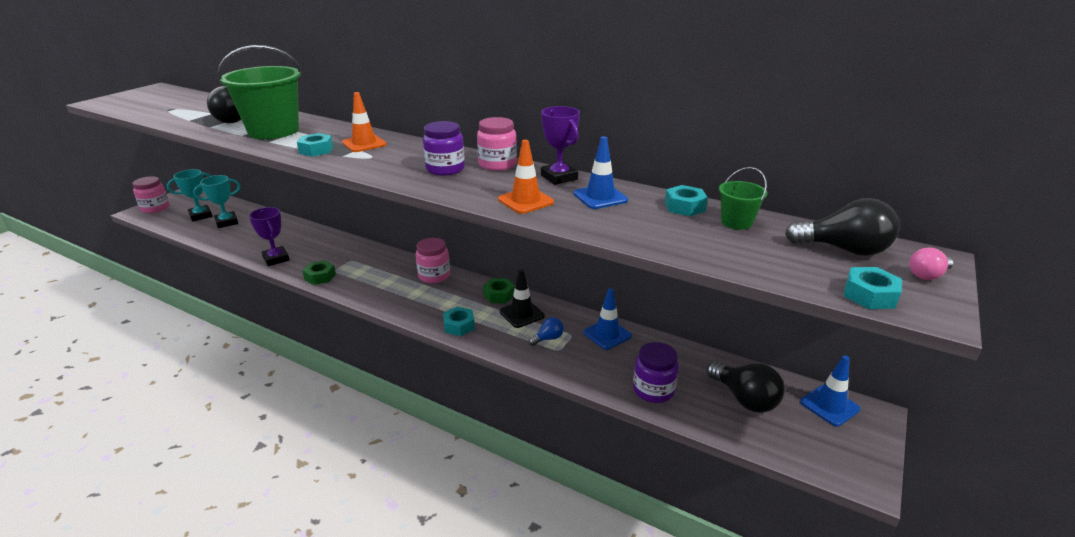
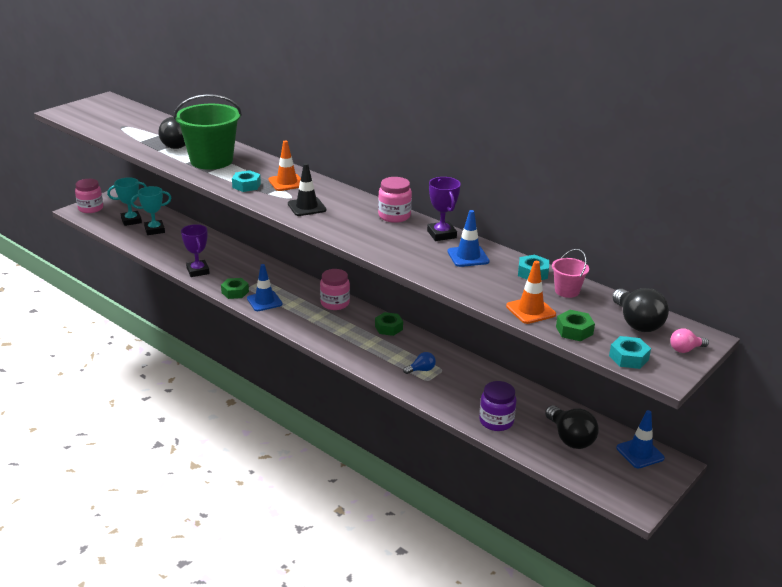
camera: 10 degrees right, 0 degrees up
(445, 169) = (350, 216): purple jar -> none
(459, 326) = (348, 349): turquoise nut -> none
(521, 314) = (404, 347): black traffic cone -> black traffic cone (306, 207)
(525, 201) = (406, 253): orange traffic cone -> orange traffic cone (530, 310)
(607, 334) = (473, 373): blue traffic cone -> blue traffic cone (264, 301)
(736, 222) = (567, 291): green bucket -> pink bucket
(777, 268) = (574, 330): none -> green nut
(844, 250) = (637, 323): black light bulb -> black light bulb turned 45 degrees clockwise

